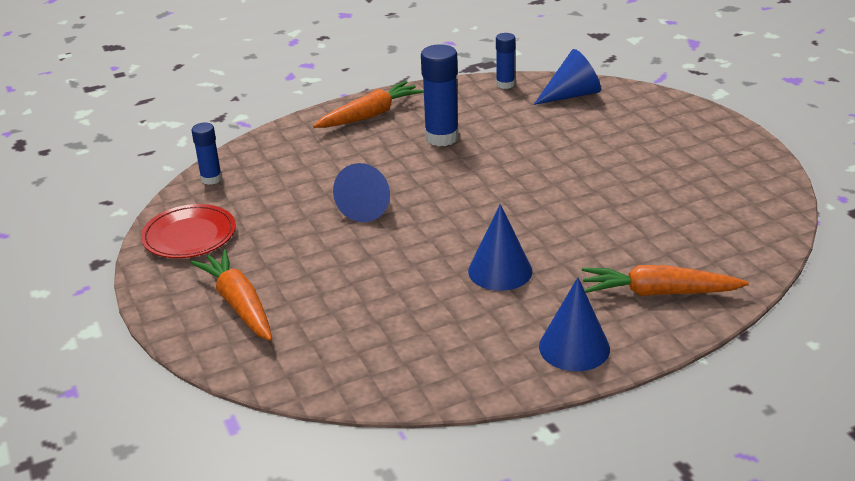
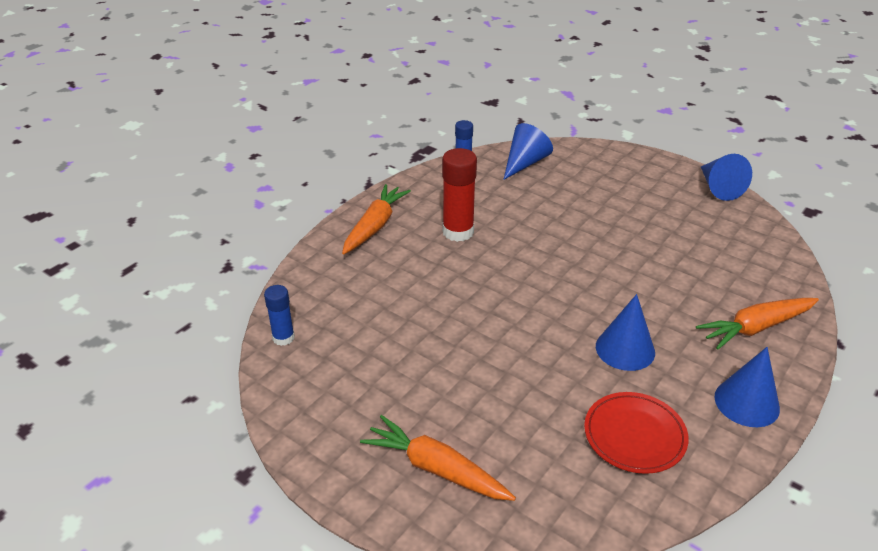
camera: 30 degrees left, 5 degrees up
(189, 236) = (318, 409): red plate -> red plate (634, 435)
(368, 206) = (458, 320): blue cone -> blue cone (718, 187)
(441, 137) = (458, 232): blue glue stick -> red glue stick

